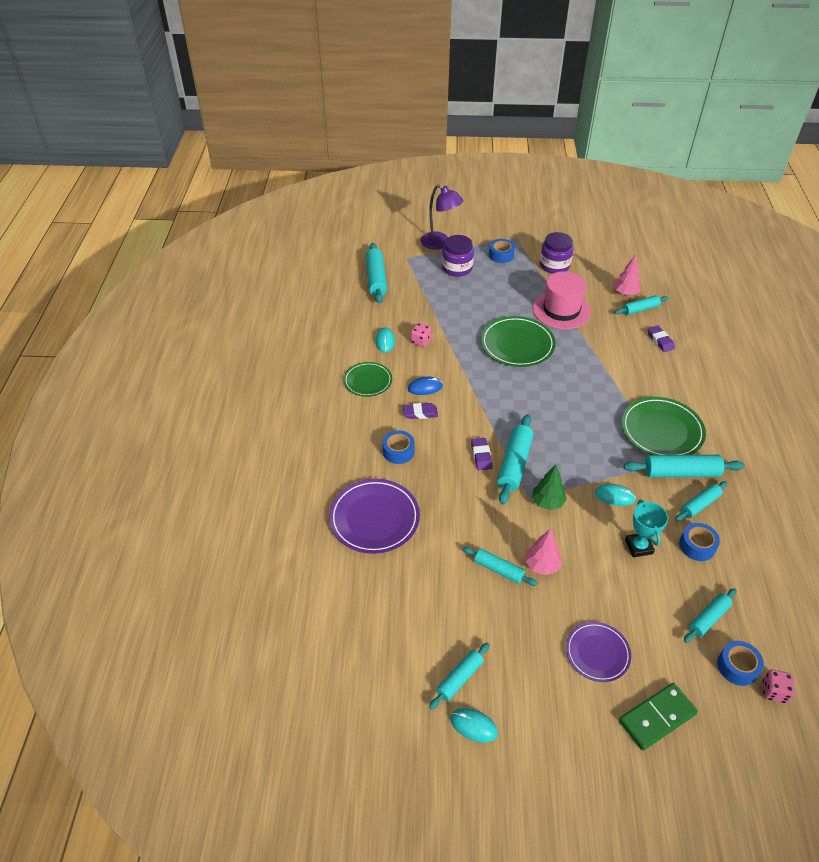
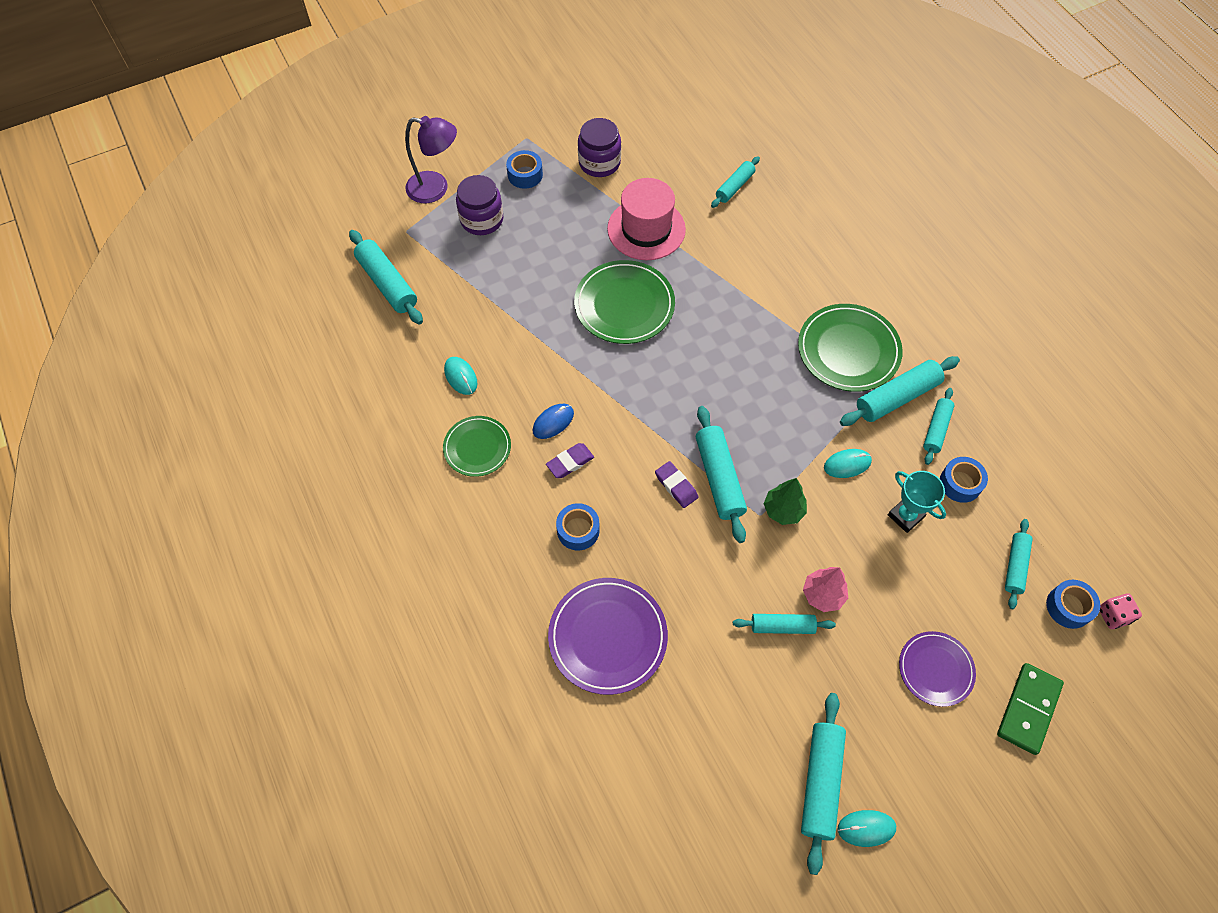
camera: 30 degrees left, 15 degrees up
(420, 341) = (505, 355): pink dice -> none
(459, 678) = (820, 782): turquoise rolling pin -> turquoise rolling pin, size x1.60
(625, 293) = (705, 170): pink tree -> none
(660, 341) = (781, 223): purple eraser -> none

